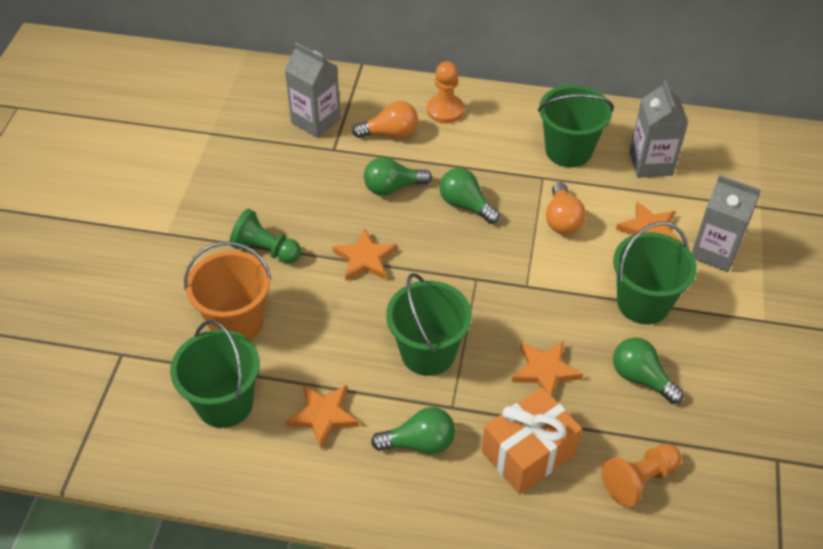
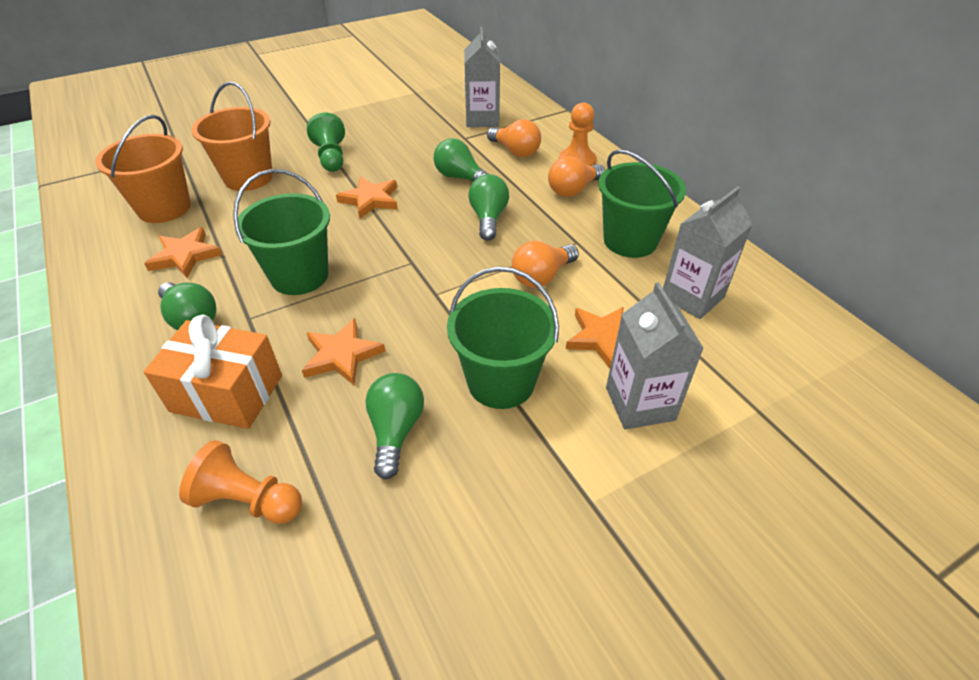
camera: 50 degrees right, 5 degrees down
(225, 403) = (164, 208): green bucket -> orange bucket
(479, 137) = (573, 190): none -> orange light bulb

